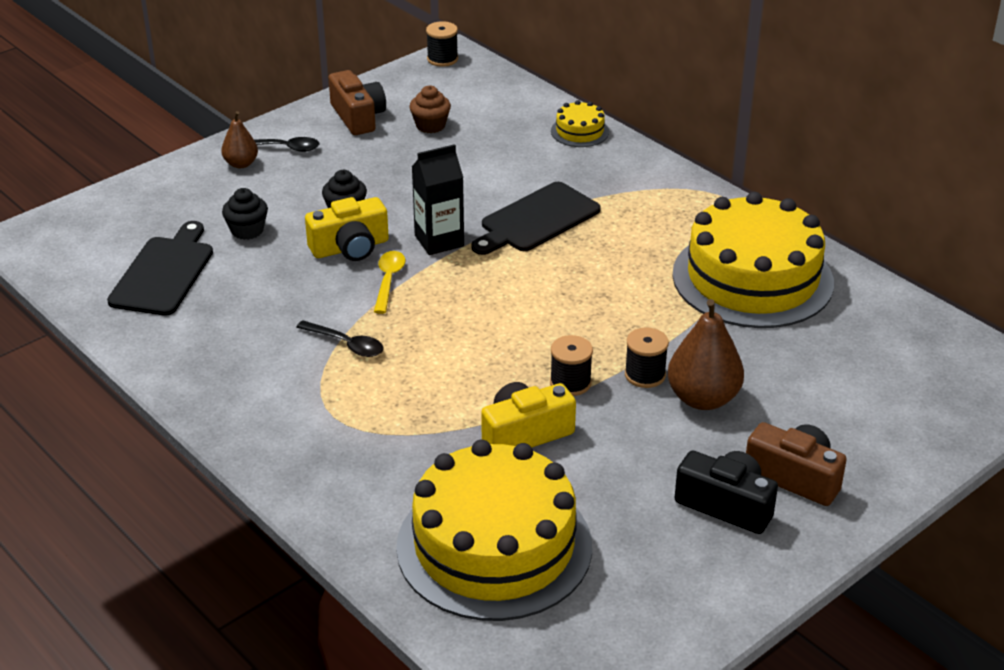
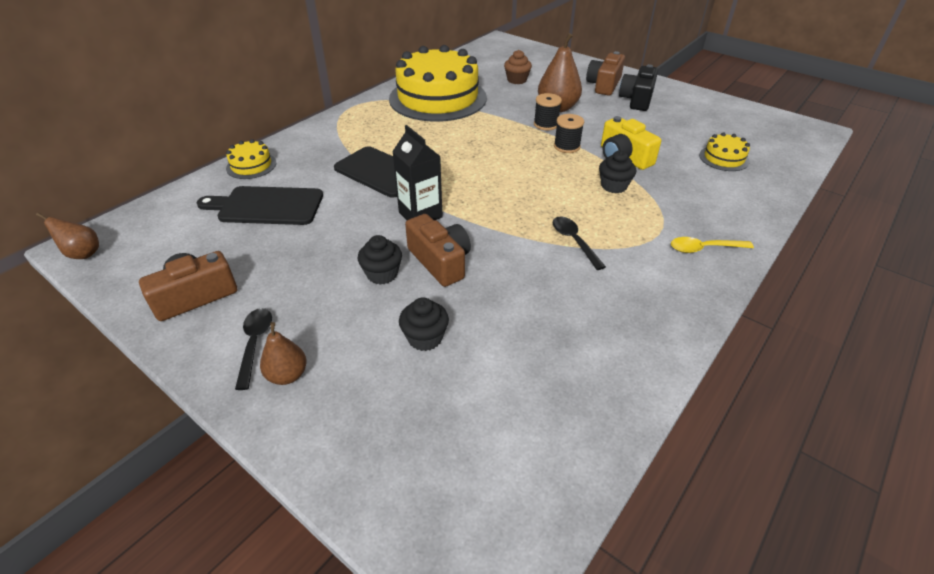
camera: 100 degrees left, 5 degrees up
(164, 273) = (518, 389): black cutting board -> black cutting board (266, 206)
(346, 344) = (574, 241): black spoon -> black spoon turned 45 degrees counterclockwise
(350, 247) = (440, 261): yellow camera -> brown camera
(388, 281) = (483, 233): yellow spoon -> yellow spoon (704, 248)
(430, 125) = (225, 244): brown cupcake -> brown cupcake (517, 80)
(442, 59) = (83, 254): black spool -> brown pear
(451, 404) = (614, 186): none -> black cupcake
(494, 546) = (723, 158): yellow cake -> yellow cake, size x0.42

